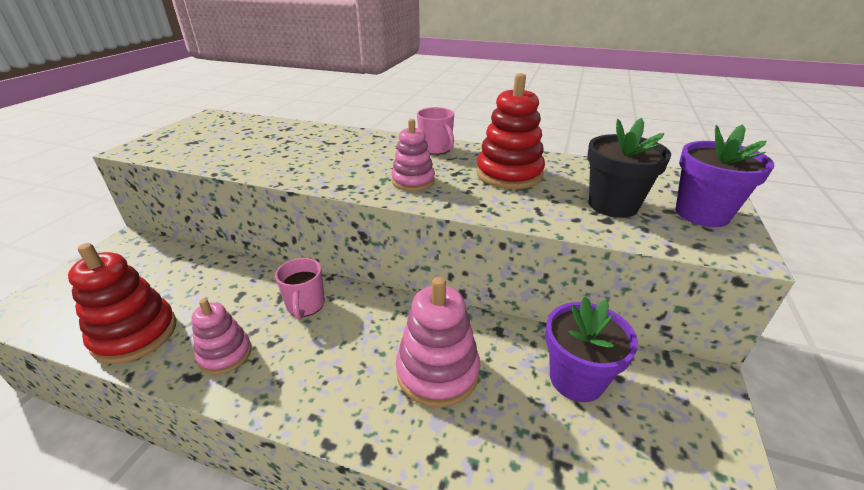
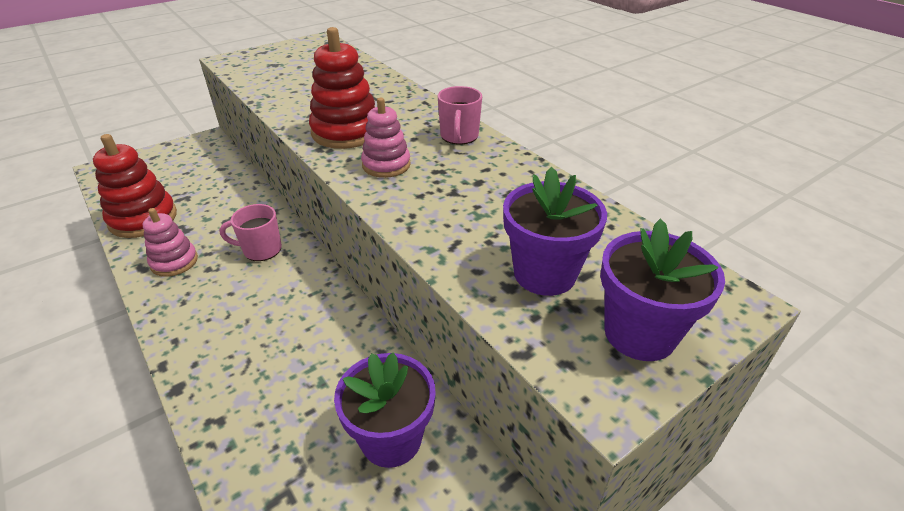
camera: 35 degrees right, 5 degrees up
(305, 305) = (261, 249): pink mug -> pink mug turned 60 degrees clockwise
(437, 372) = (289, 359): pink stacking toy -> none
(509, 174) = (489, 192): red stacking toy -> red stacking toy (346, 132)
(613, 205) = (544, 274): black flower pot -> purple flower pot

